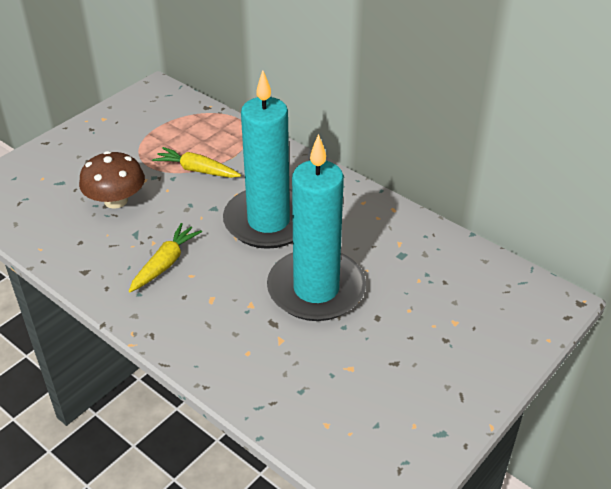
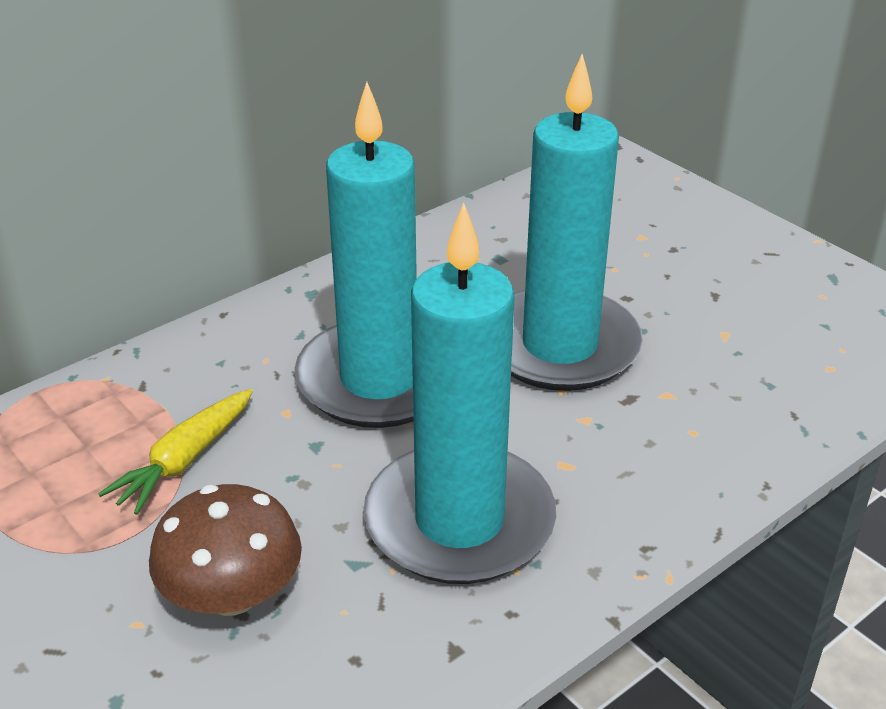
camera: 80 degrees left, 5 degrees down
(165, 264) = (459, 521): yellow carrot -> turquoise candle

